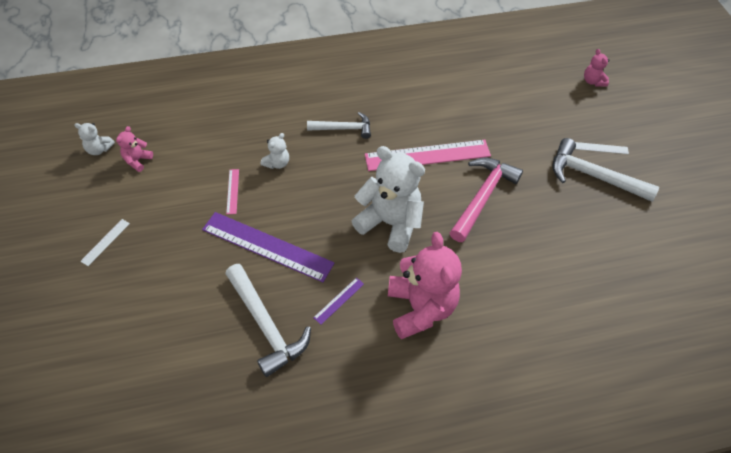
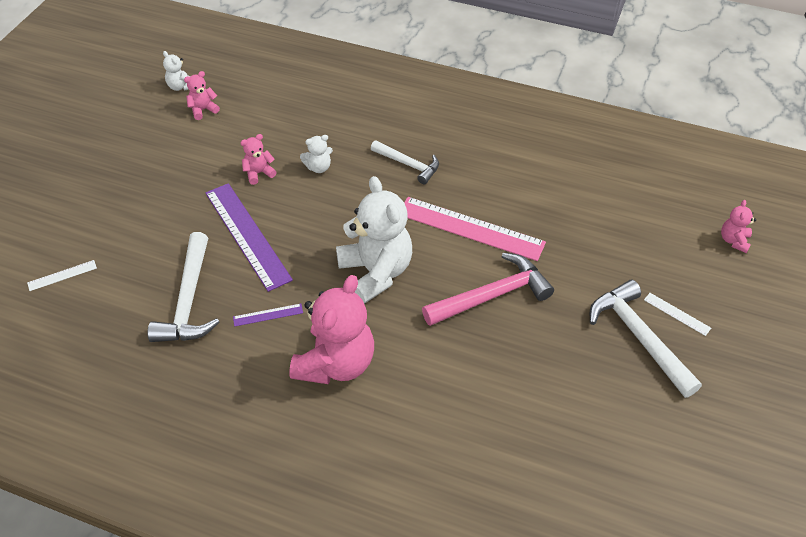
camera: 35 degrees right, 5 degrees down
(105, 242) = (123, 165): white ruler -> white ruler (62, 275)
(232, 191) = (259, 173): pink ruler -> pink teddy bear

